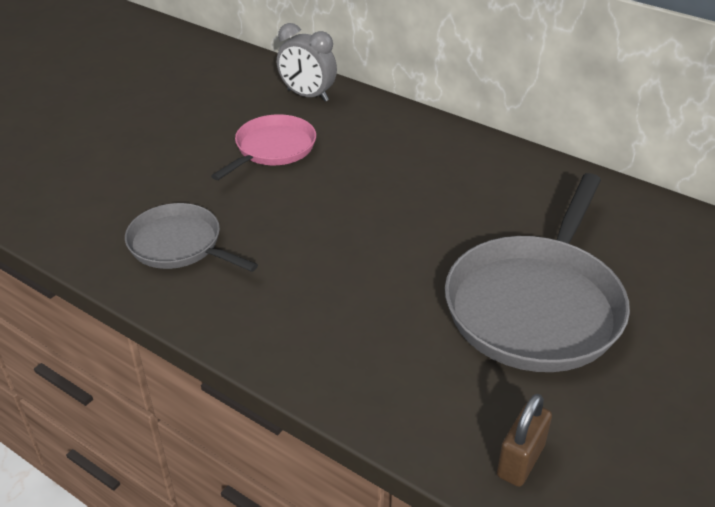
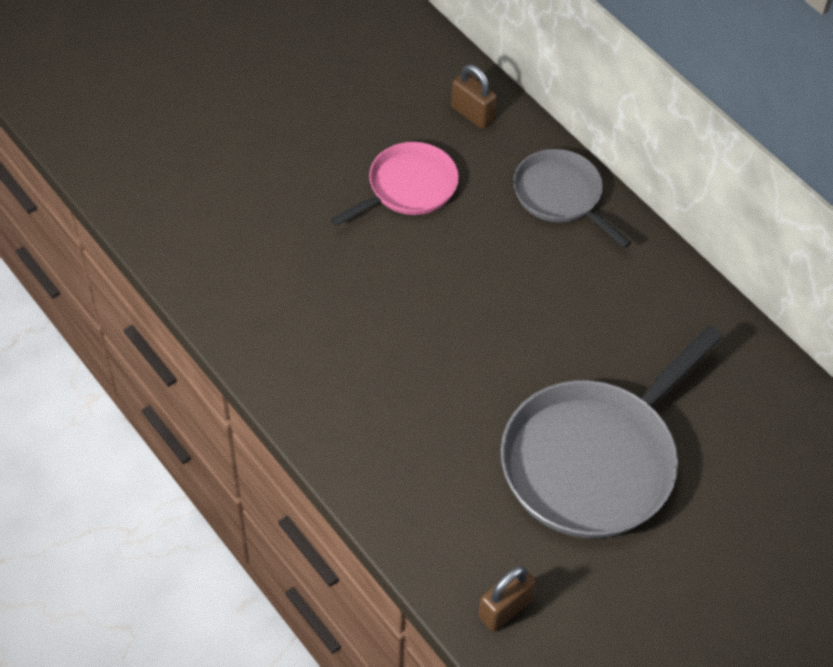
camera: 15 degrees right, 15 degrees up
(179, 245) = (279, 294): grey pan -> grey pan (560, 195)
(307, 95) = (472, 114): grey clock -> brown padlock

